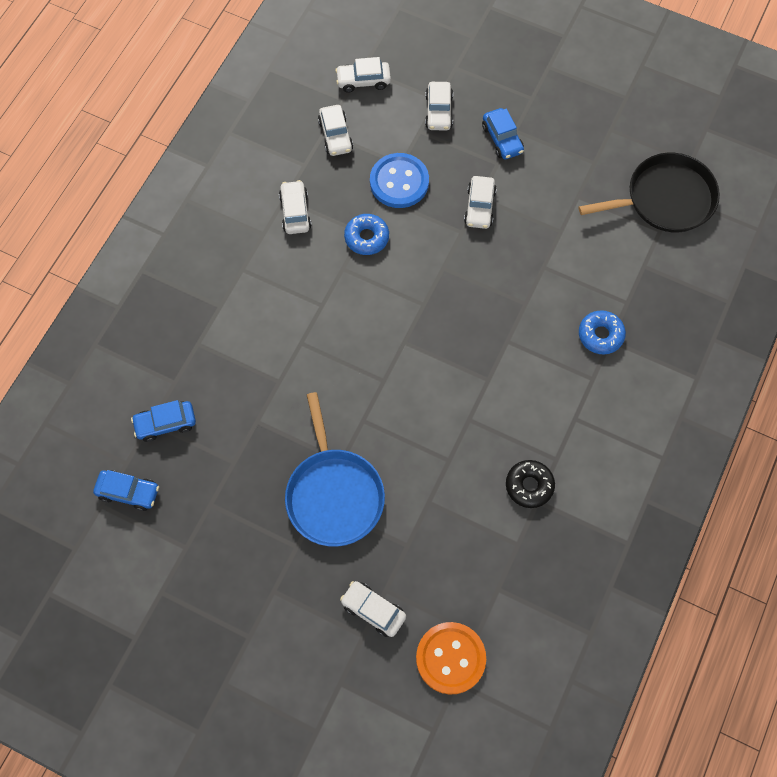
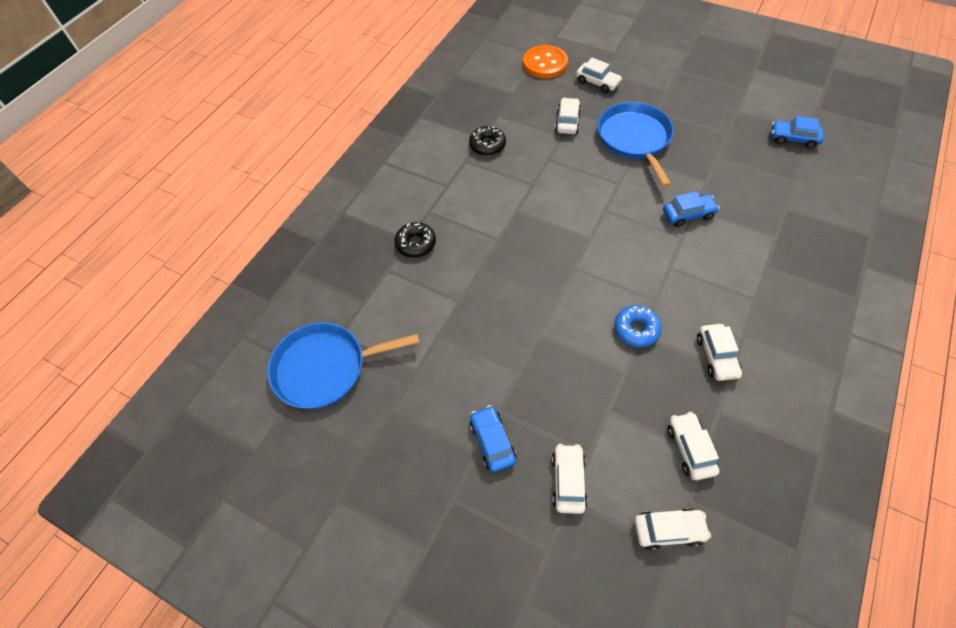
camera: 175 degrees left, 10 degrees down
(165, 423) = (781, 180): blue car -> blue car (688, 214)
(399, 182) = (608, 389): blue button -> none
(479, 207) = (520, 360): white car -> white car (567, 122)
(600, 335) = (416, 244): blue donut -> black donut
(665, 199) = (325, 368): black pan -> blue pan

